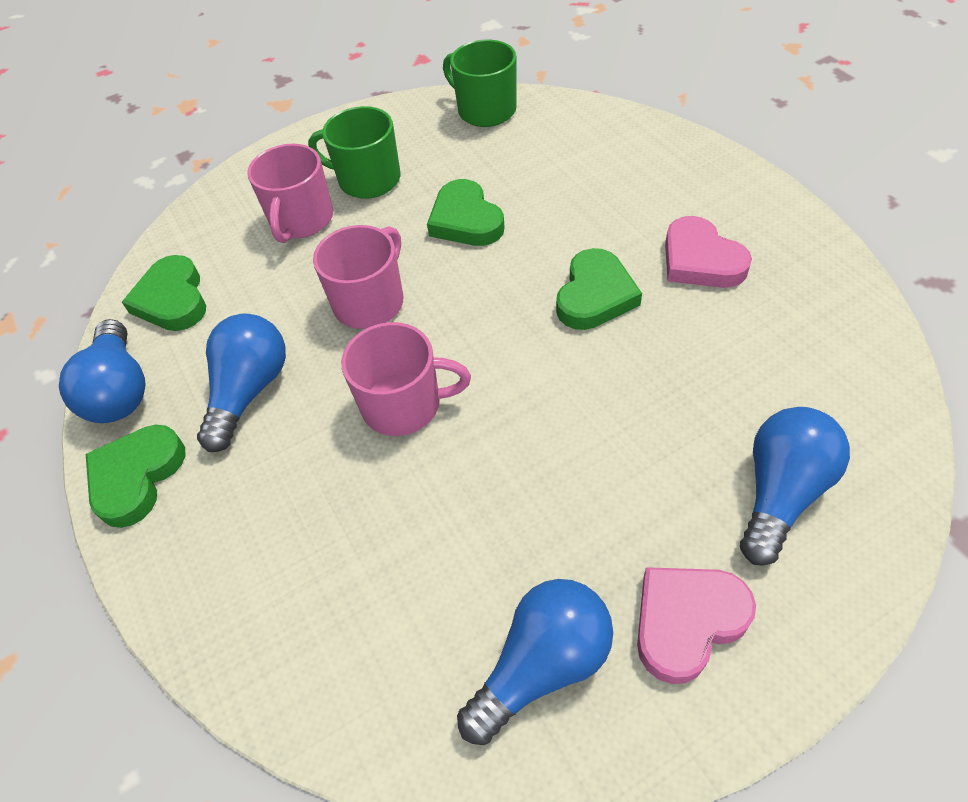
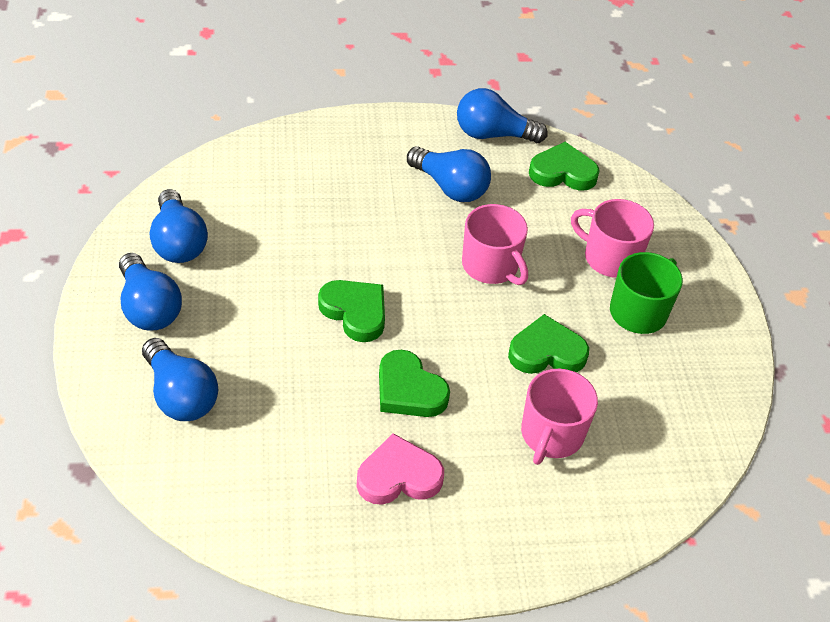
camera: 105 degrees right, 5 degrees down
(136, 477) = (418, 129): green heart -> green heart (355, 312)
(404, 405) = (385, 251): pink mug -> pink mug (551, 435)
(485, 110) = (700, 431): green mug -> none
(687, 621) = (149, 308): pink heart -> blue light bulb

